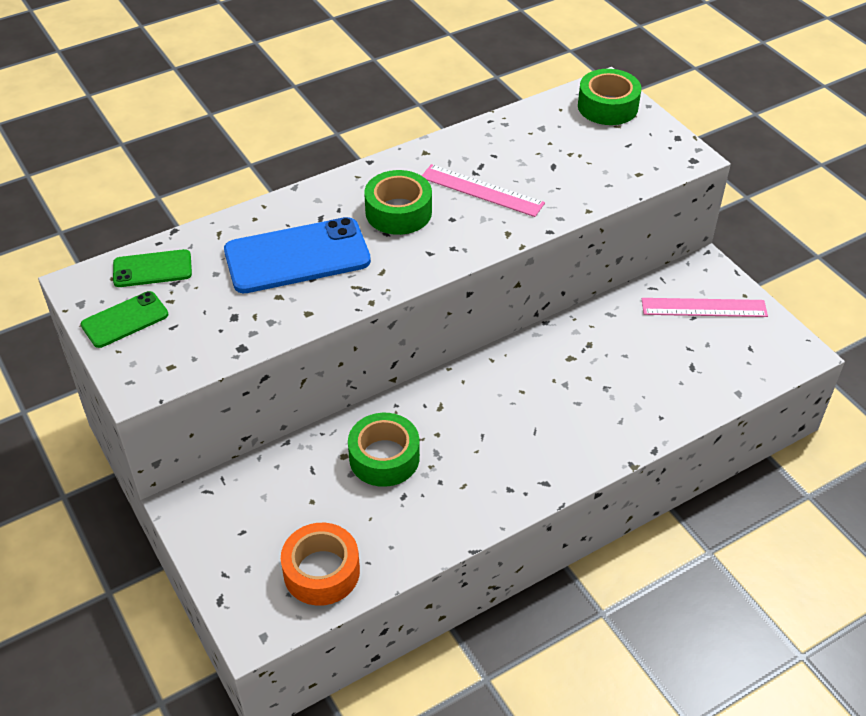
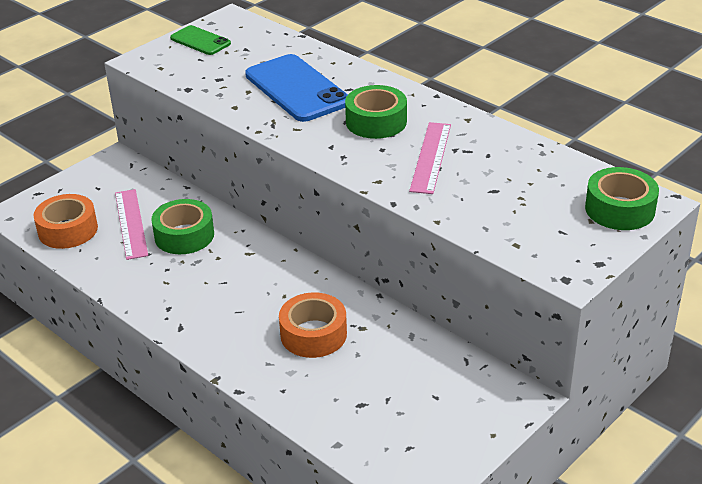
camera: 75 degrees right, 10 degrees down
(152, 269) = (256, 38): green phone -> none
(588, 380) = (313, 334): none -> orange tape
(704, 308) = (454, 403): pink ruler -> pink ruler (131, 223)

